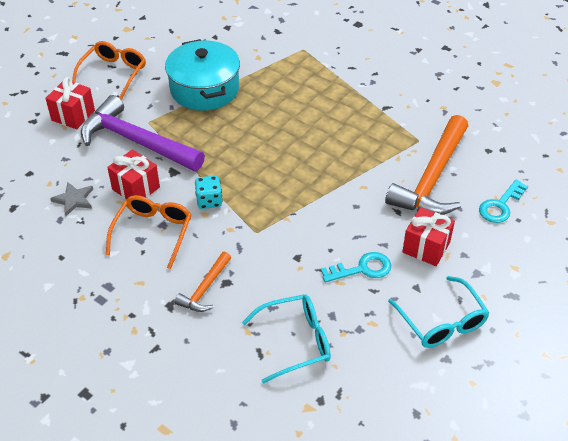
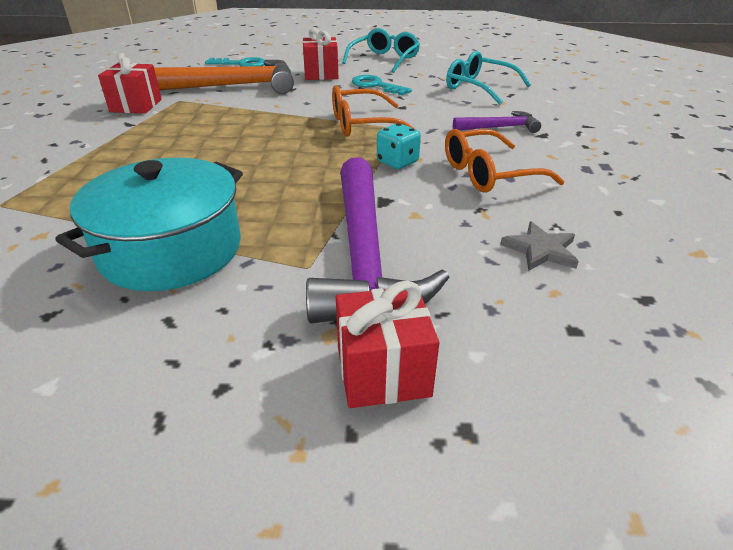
camera: 125 degrees left, 10 degrees down
(113, 73) = (190, 396): orange glasses -> orange glasses (362, 124)
(136, 188) = (448, 213): red gift -> red gift (136, 106)
(205, 289) = (500, 127): orange hammer -> purple hammer

